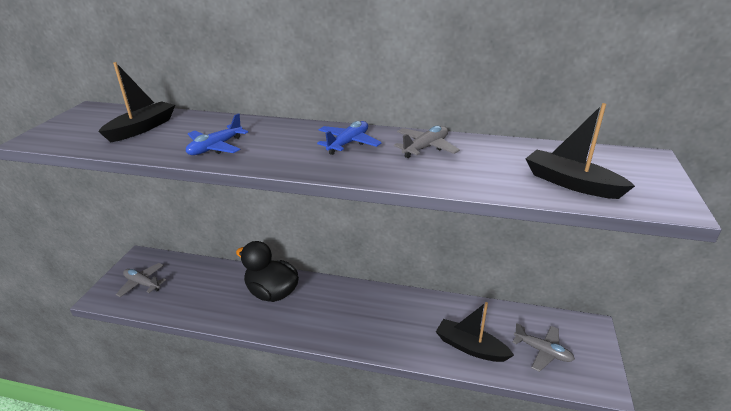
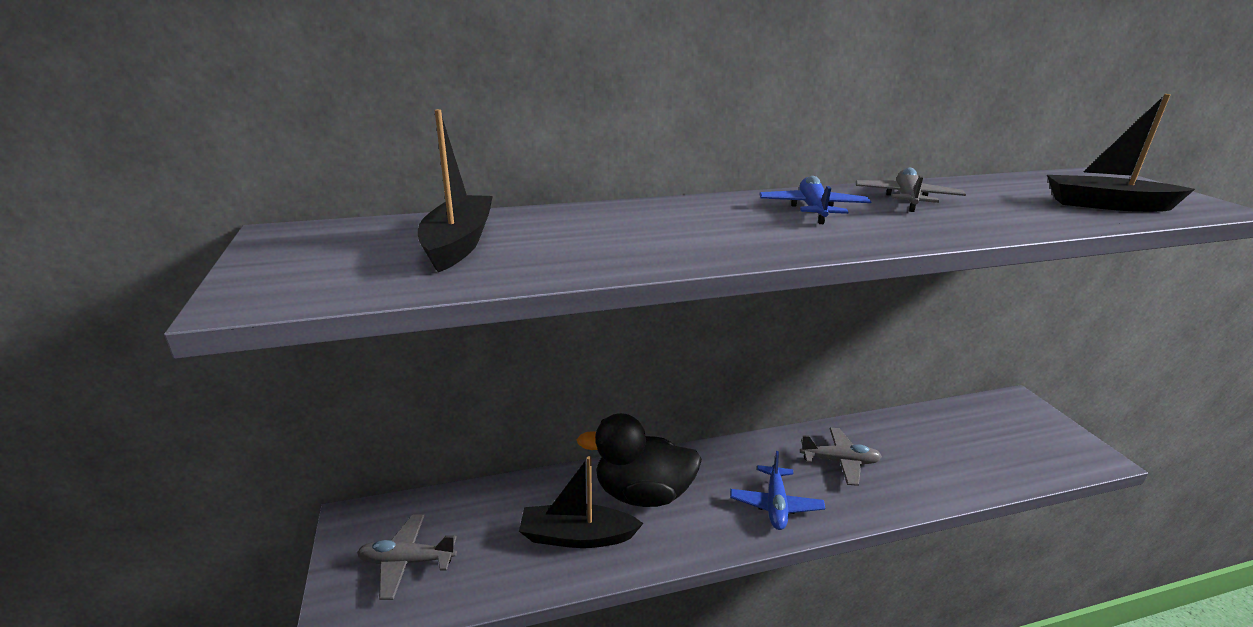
camera: 30 degrees left, 5 degrees down
(215, 147) = (645, 246): blue plane -> blue plane (775, 505)
(470, 347) = (946, 468): black boat -> black boat (577, 536)
(542, 351) = (1012, 444): grey plane -> grey plane (840, 461)

